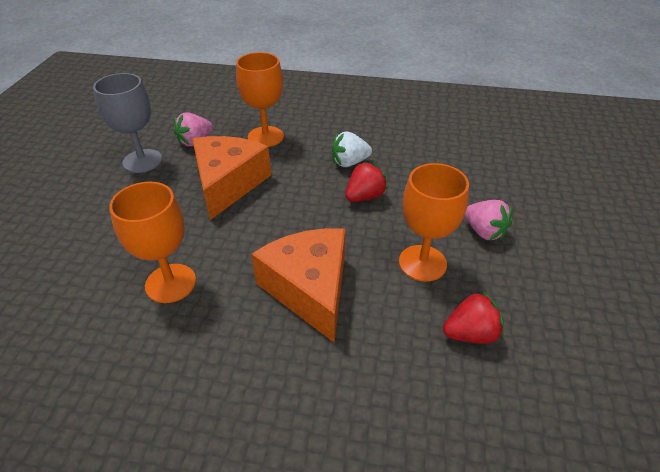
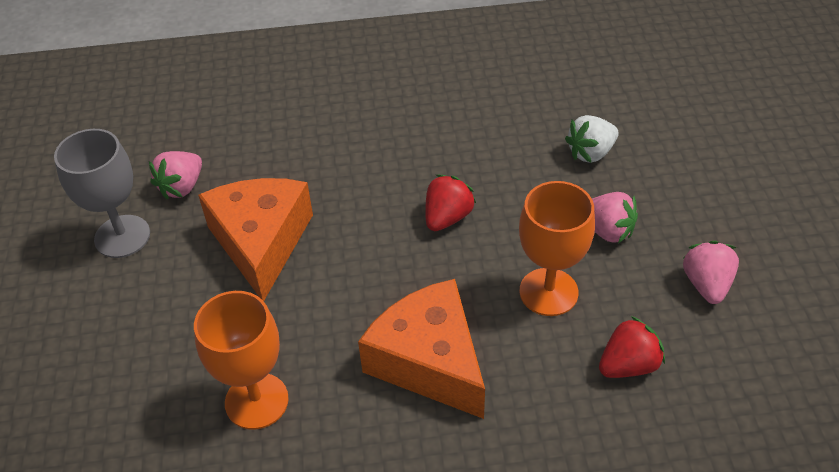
camera: 15 degrees left, 5 degrees up
(265, 137) = (278, 155): orange goblet -> none
(349, 162) = (409, 170): white strawberry -> white strawberry (591, 153)
(557, 289) = (706, 284): none -> pink strawberry

